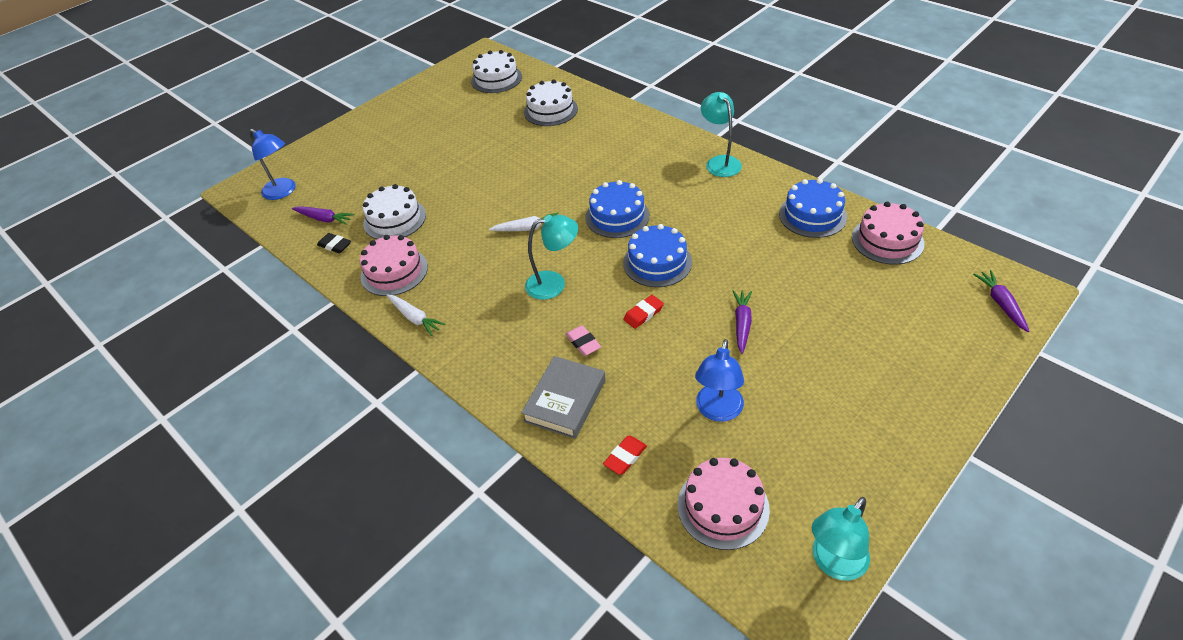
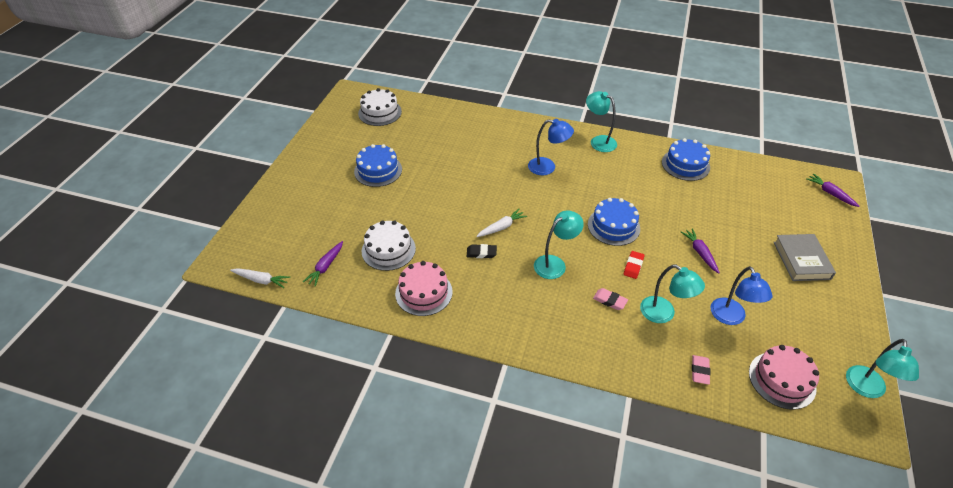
camera: 30 degrees left, 0 degrees up
(283, 192) = (266, 254): blue lamp -> blue lamp (547, 167)
(324, 219) = (325, 267): purple carrot -> purple carrot turned 120 degrees clockwise
(335, 245) = (354, 286): black eraser -> black eraser (481, 253)
(415, 318) = (471, 324): white carrot -> white carrot (261, 280)
(550, 110) = (445, 129): white cake -> none
(565, 400) = (630, 347): grey book -> grey book (801, 260)
(617, 216) = (559, 200): blue cake -> blue cake (378, 170)
(625, 457) = (700, 371): red eraser -> pink eraser
(635, 378) = (664, 314): none -> turquoise lamp
(887, 240) = (741, 170): pink cake -> none

